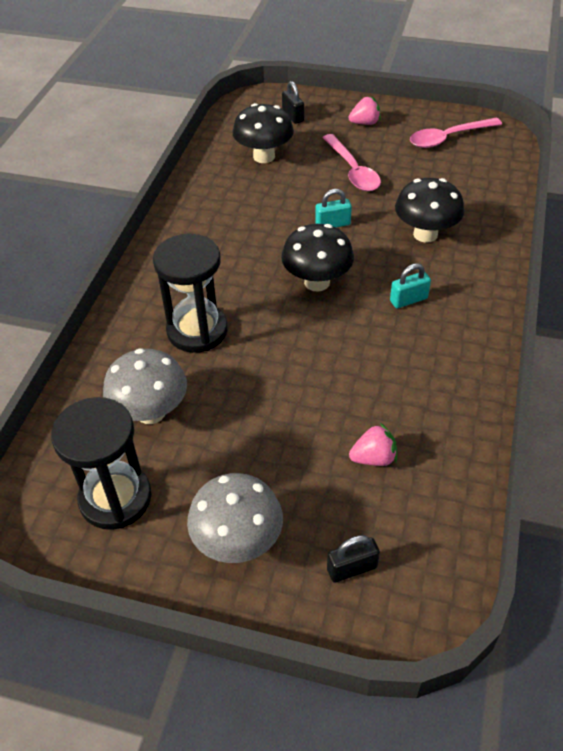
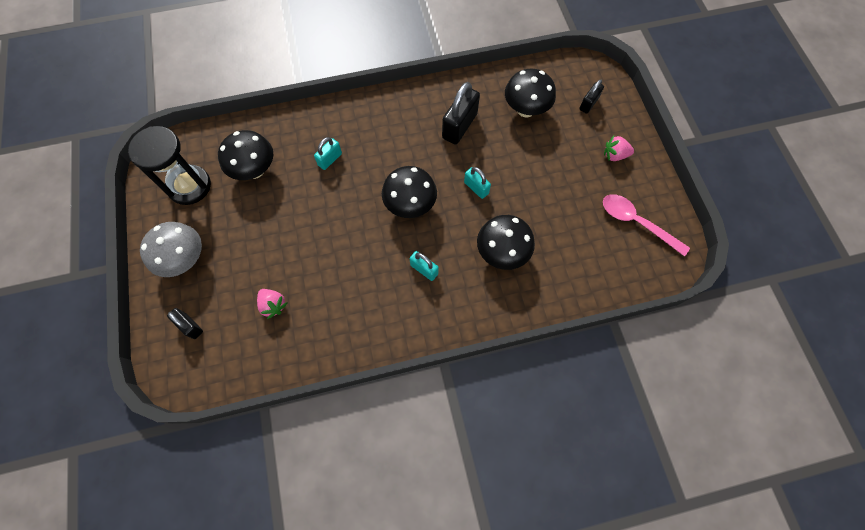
camera: 60 degrees right, 20 degrees up
(151, 412) = (255, 170): grey mushroom -> black mushroom
(197, 330) = (330, 159): black hourglass -> turquoise padlock
(243, 208) = (459, 126): none -> black padlock
(352, 171) = (547, 173): pink spoon -> none
(365, 123) = (614, 155): pink strawberry -> pink strawberry turned 135 degrees clockwise

